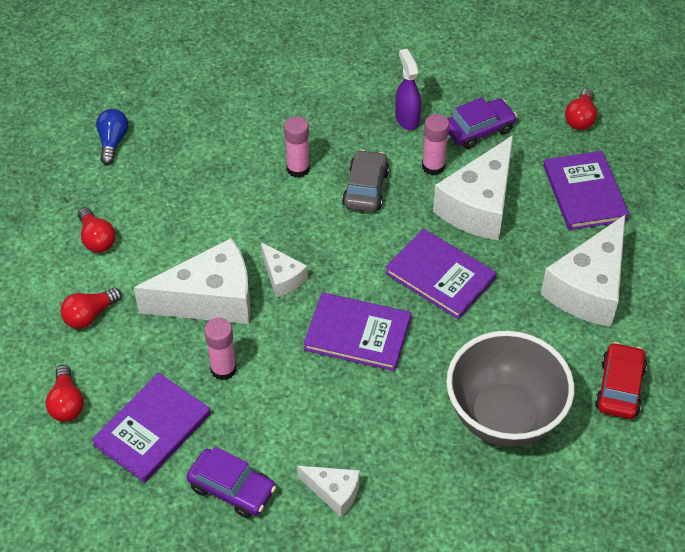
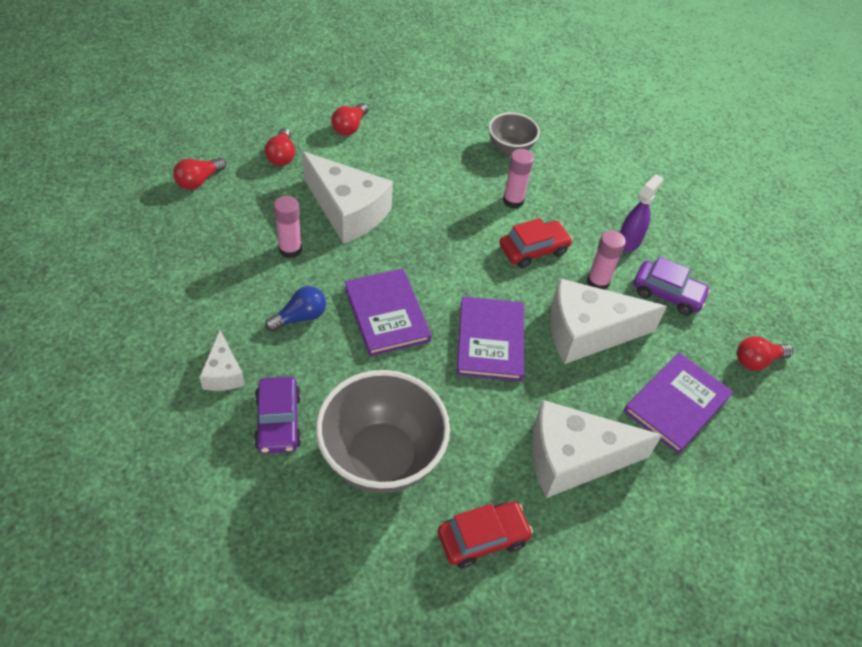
camera: 50 degrees right, 0 degrees up
(90, 315) = (282, 156): red light bulb -> red light bulb turned 105 degrees counterclockwise
(113, 142) = (440, 94): blue light bulb -> blue light bulb (300, 317)
(152, 429) = (208, 236): purple book -> none
(232, 489) = (186, 307): purple car -> purple car (278, 421)
(233, 133) = (510, 149): none -> grey bowl
(282, 277) = (402, 242): white cheese -> none
(365, 188) = (533, 250): grey car -> red car

